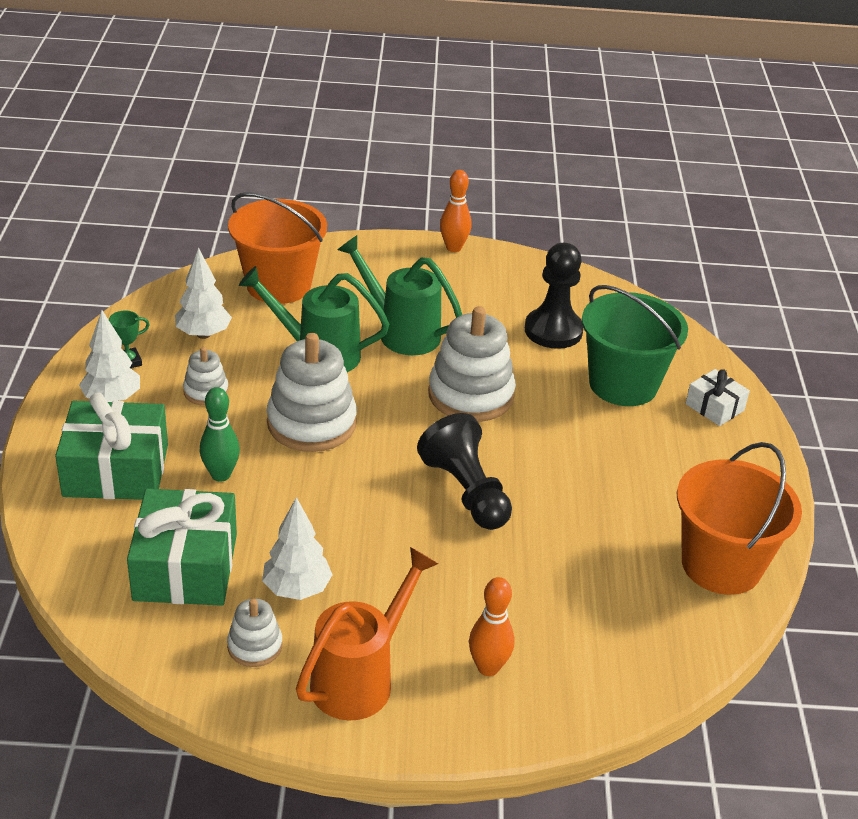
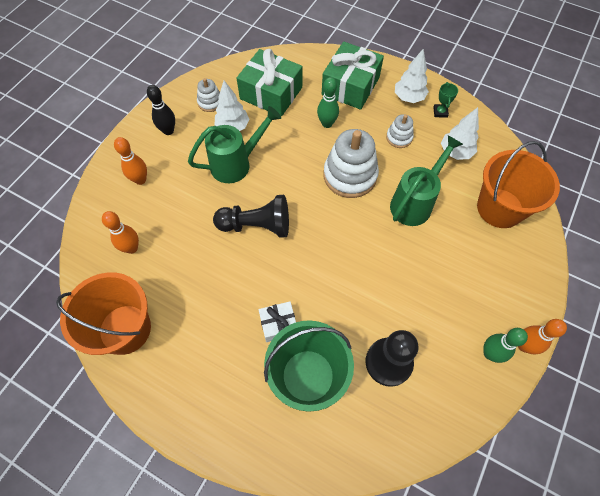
camera: 120 degrees right, 25 degrees up
(359, 679) = (168, 131): orange watering can -> black bowling pin
(402, 333) = (421, 258): green watering can -> green watering can (236, 164)
(471, 395) = (339, 269): white stacking toy -> none
(482, 267) = (490, 353): none -> green bowling pin
(610, 616) = (132, 248): none -> orange bowling pin
(714, 407) = (254, 429): white gift -> white gift (278, 324)

